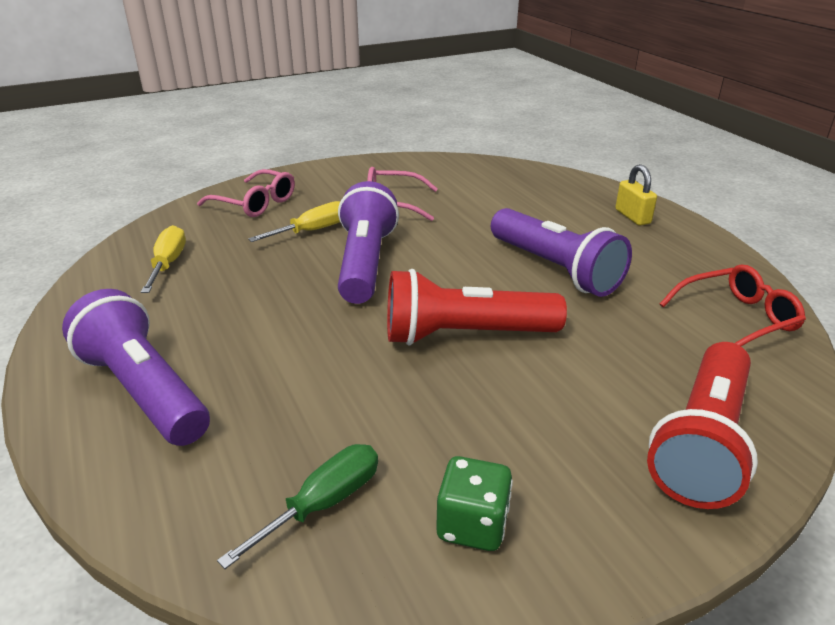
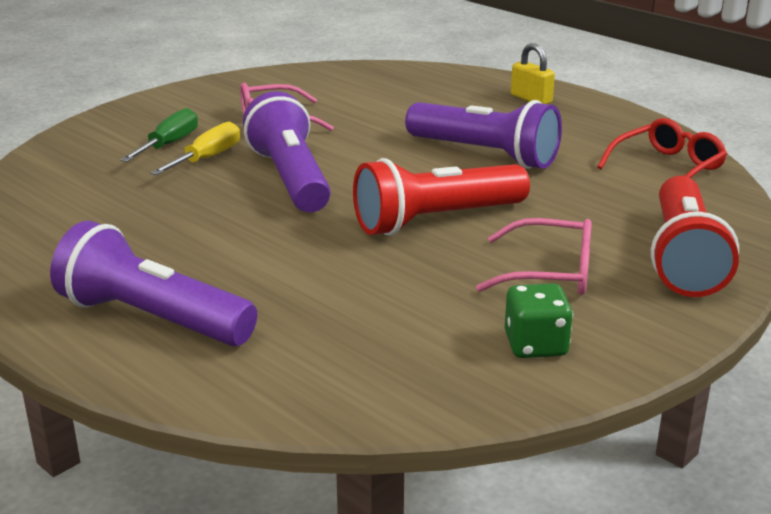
camera: 20 degrees left, 5 degrees down
(168, 264) = (68, 212): yellow screwdriver -> none
(255, 203) = (115, 142): pink glasses -> pink glasses (549, 272)
(323, 504) = (401, 359): green screwdriver -> green screwdriver (169, 144)

